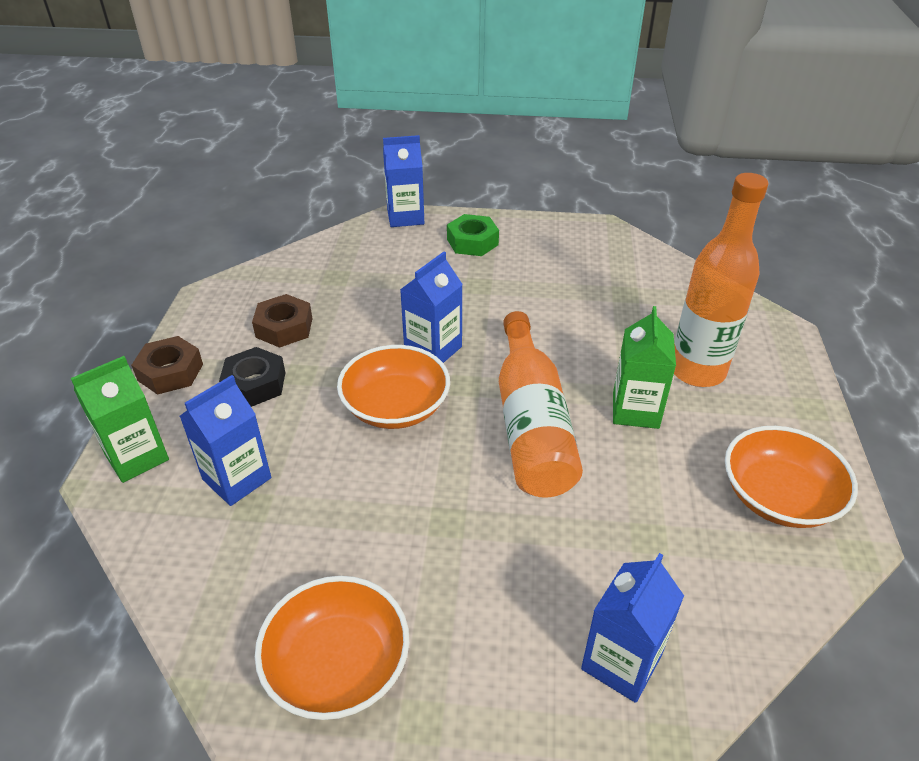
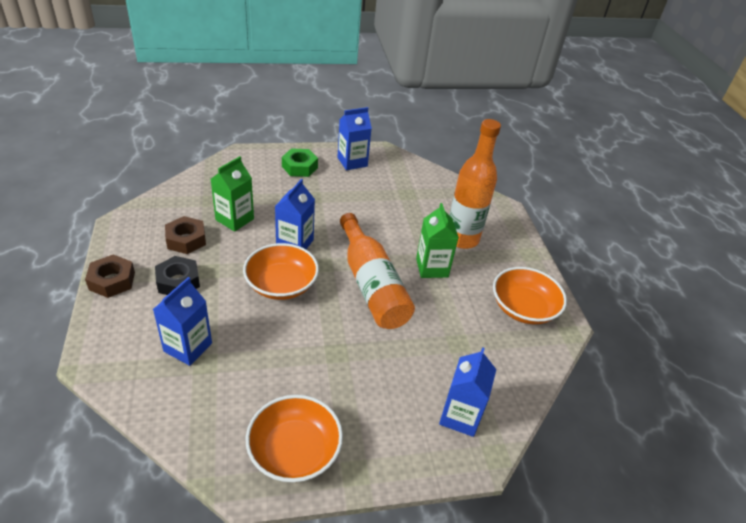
camera: 20 degrees left, 0 degrees up
(137, 457) = (109, 343): green carton -> green carton (234, 219)
(405, 217) = (248, 153): blue carton -> blue carton (352, 162)

